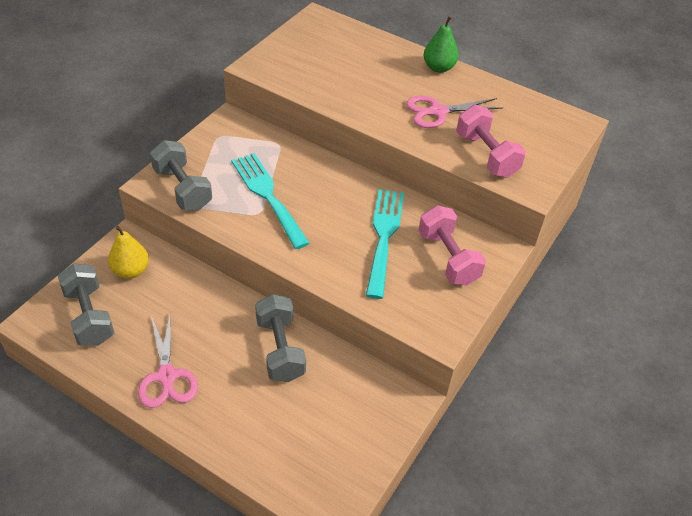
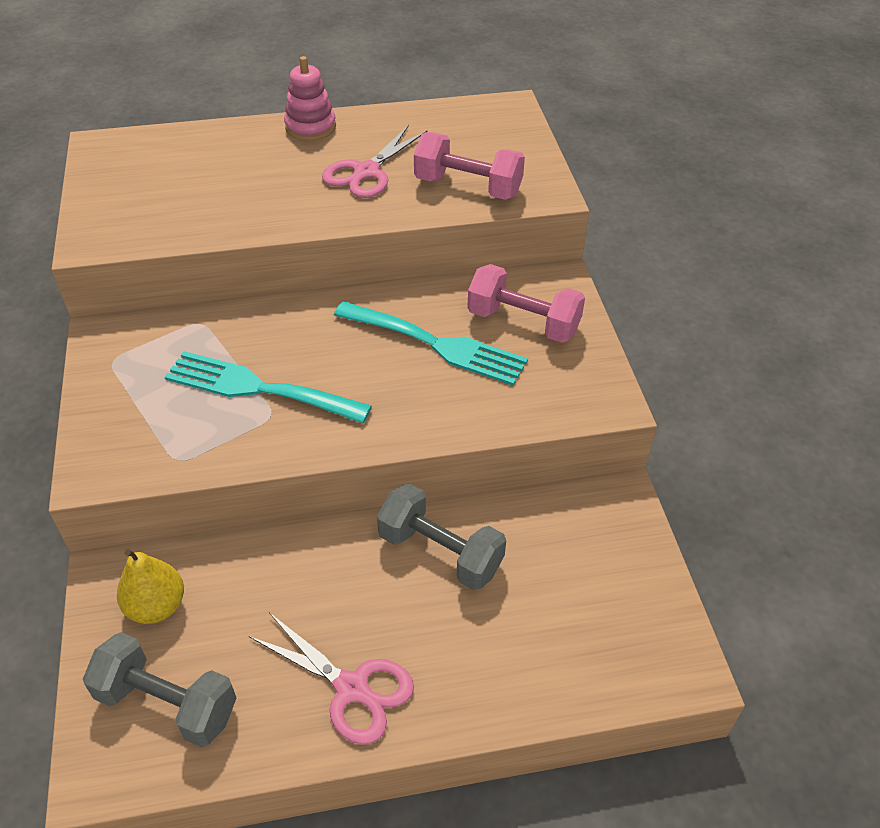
camera: 40 degrees left, 0 degrees up
(183, 189) = (141, 451): grey dumbbell -> none
(384, 236) = (437, 344): turquoise fork -> turquoise fork turned 150 degrees clockwise
(438, 68) = (310, 127): green pear -> pink stacking toy

